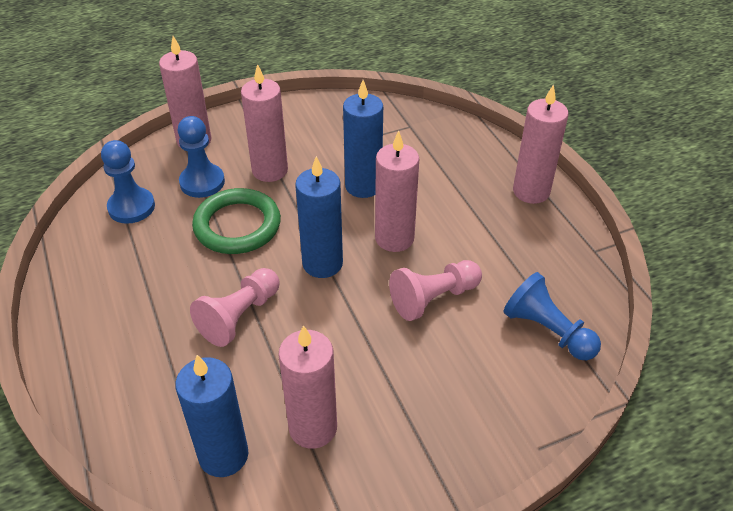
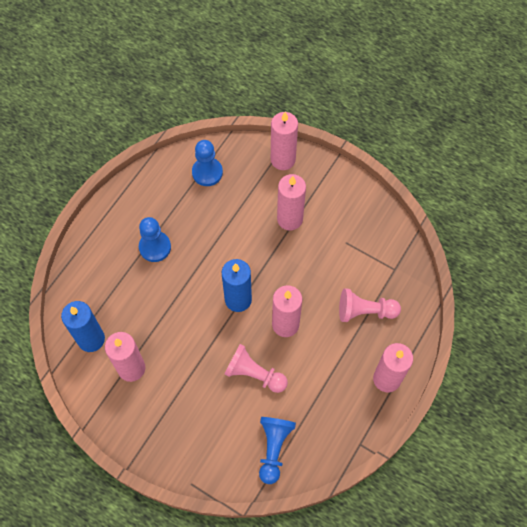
camera: 55 degrees right, 20 degrees up
(202, 182) = (252, 191): blue pawn -> blue pawn (155, 247)
(237, 225) = (233, 236): green ring -> none
(239, 316) = (173, 285): pink pawn -> pink pawn (365, 311)
(363, 186) = (316, 279): blue candle -> none

